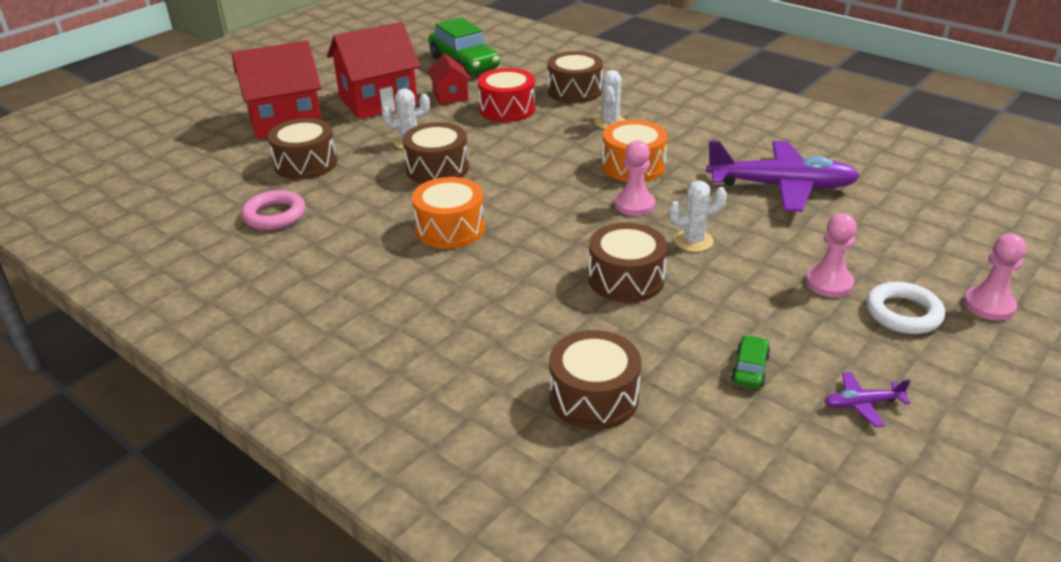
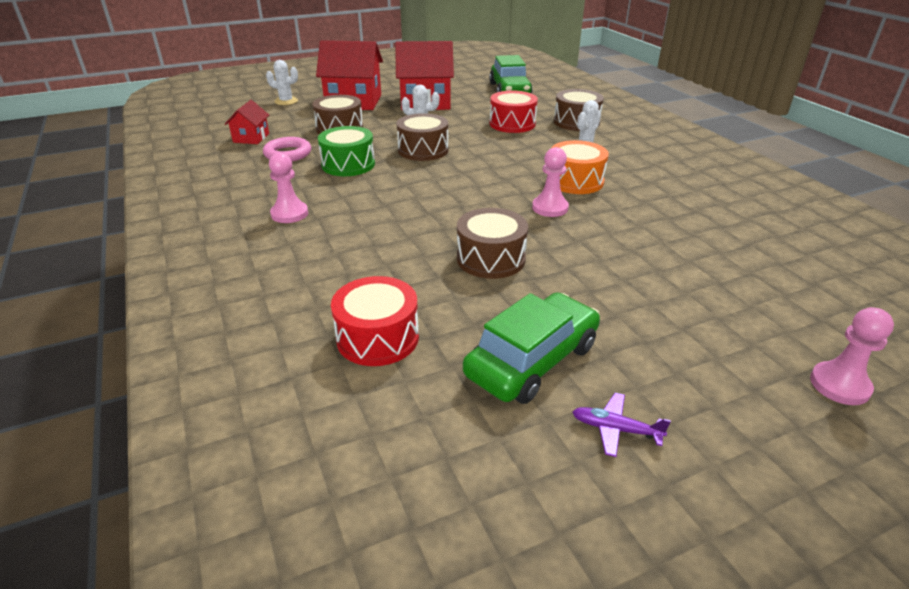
camera: 25 degrees right, 0 degrees up
(366, 210) = (348, 164): none -> green drum
(450, 96) = (479, 108): red house -> red house (251, 138)
(450, 228) = (392, 190): orange drum -> none
(593, 397) = (378, 337): brown drum -> red drum
(693, 241) = (575, 246): white cactus -> white cactus (286, 101)
(750, 369) = (532, 360): green car -> green car, size x2.23
(781, 186) = (696, 225): purple plane -> none
(829, 283) = (674, 314): pink pawn -> pink pawn (289, 214)
(903, 313) = (731, 362): white ring -> none

